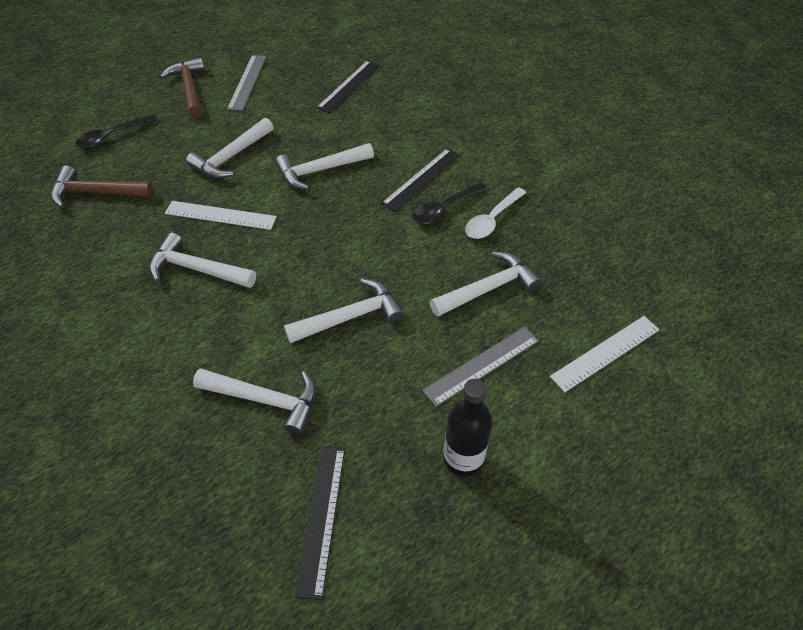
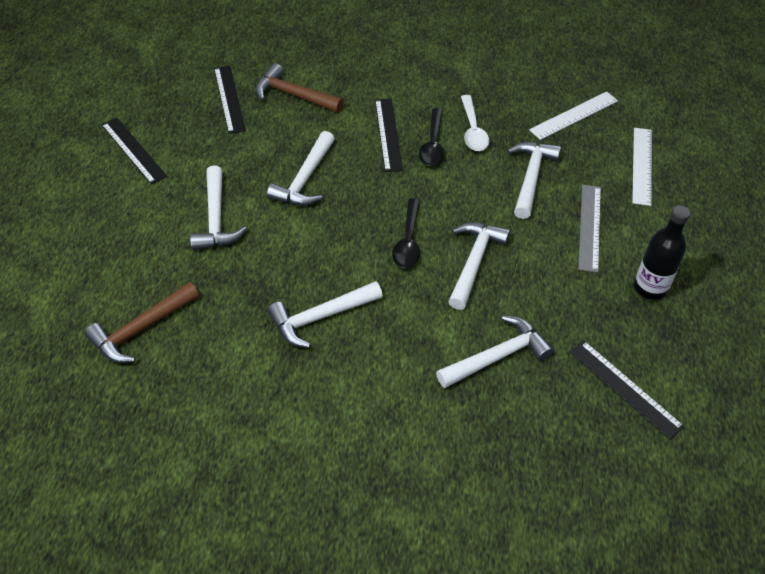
camera: 45 degrees left, 0 degrees up
(112, 136) = (77, 277): black spoon -> black spoon (408, 241)
(189, 89) = (87, 190): brown hammer -> brown hammer (294, 95)
(220, 215) = (277, 267): white ruler -> white ruler (574, 115)
(247, 82) = (133, 150): grey ruler -> black ruler

